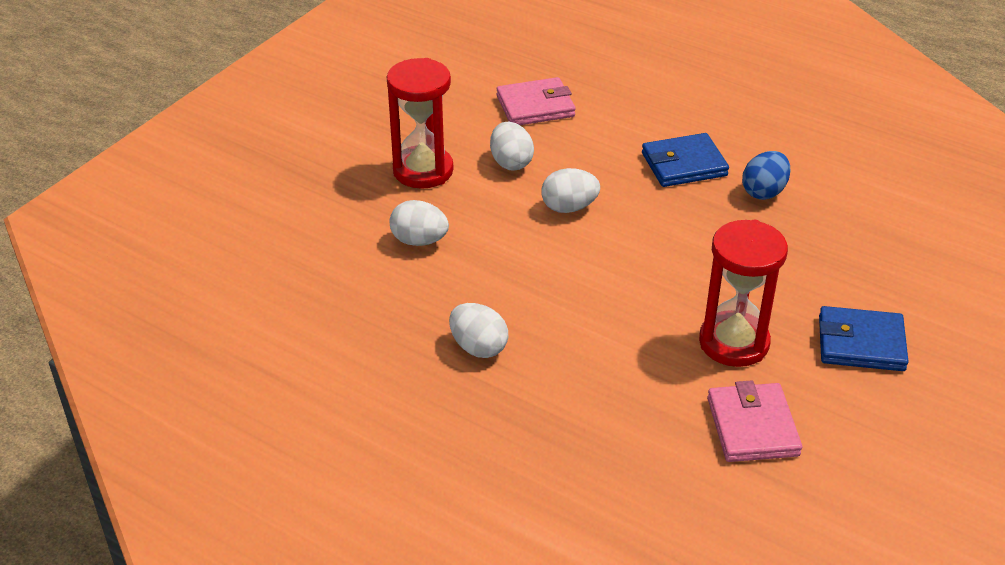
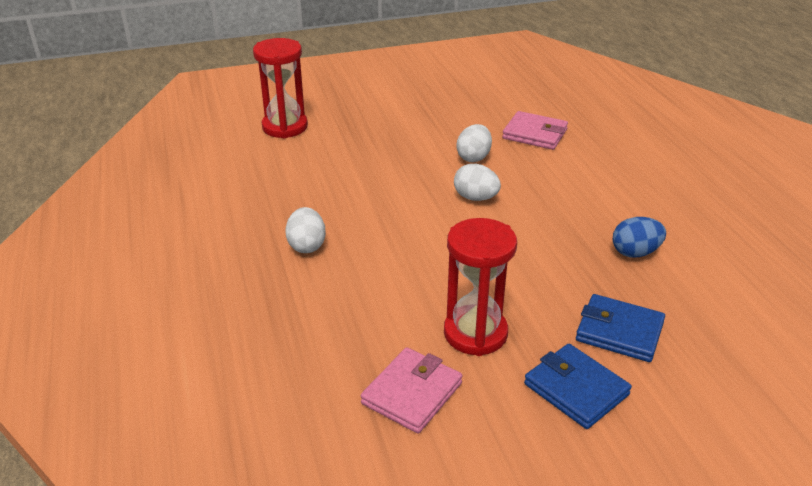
camera: 40 degrees right, 5 degrees down
(419, 241) = (357, 173): white egg -> none
(423, 170) = (413, 139): red hourglass -> red hourglass (285, 127)
(684, 164) = (594, 209): blue wallet -> blue wallet (619, 332)

